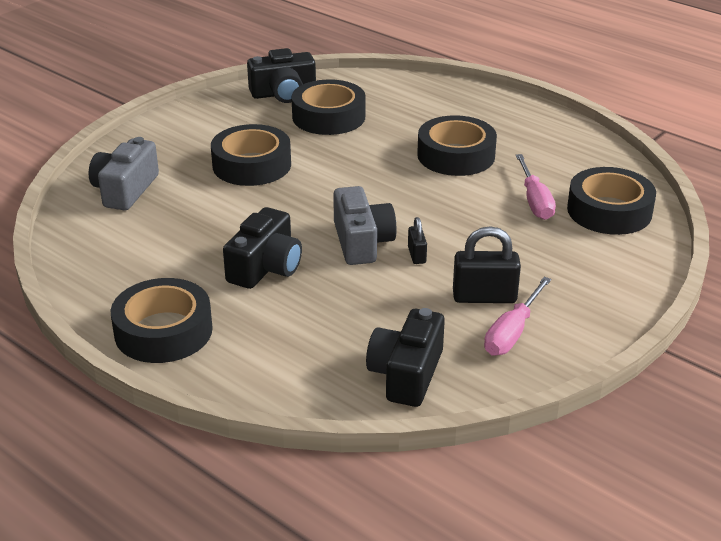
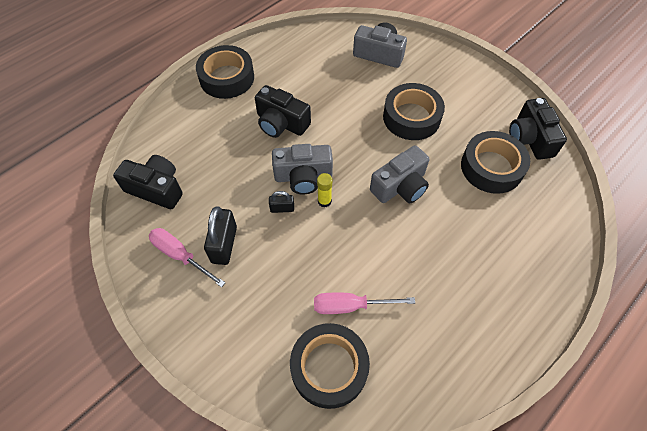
camera: 95 degrees right, 25 degrees up
(365, 172) = (400, 186): none -> grey camera
(398, 224) = (324, 201): none -> yellow glue stick
(456, 155) = (428, 255): black tape -> none

